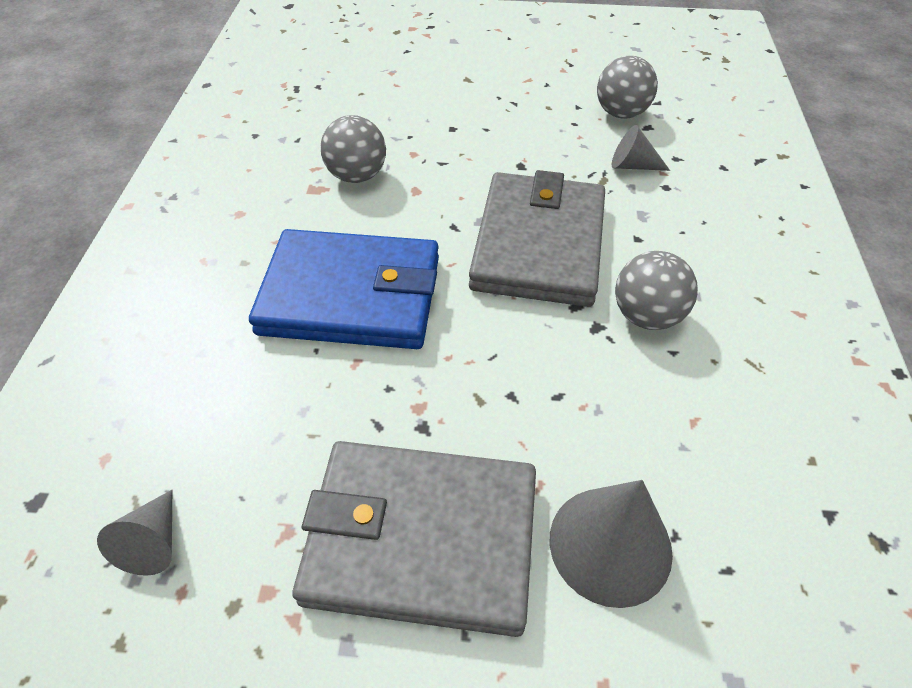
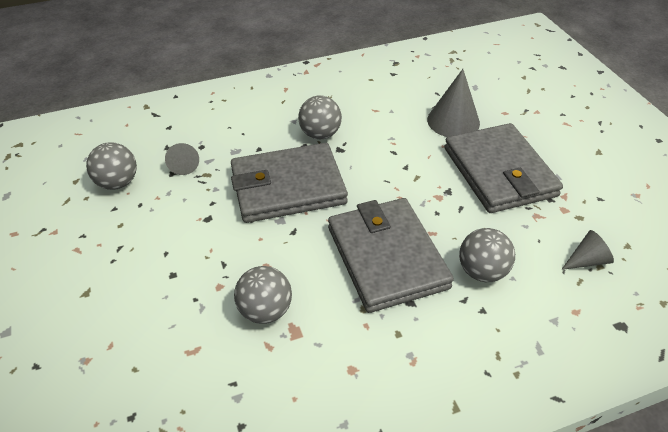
camera: 115 degrees left, 5 degrees down
(251, 384) = (482, 271): none -> grey ball
(351, 295) = (387, 257): blue wallet -> grey wallet

